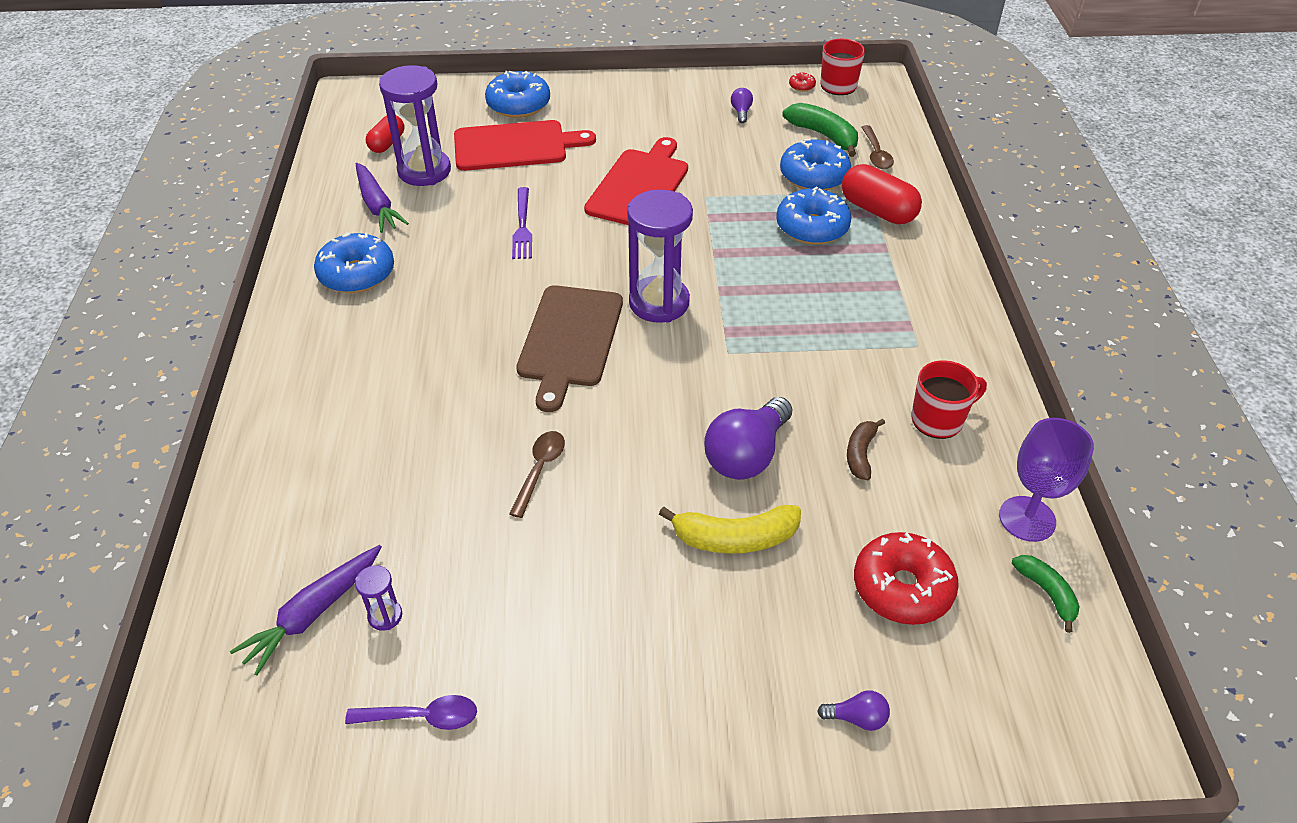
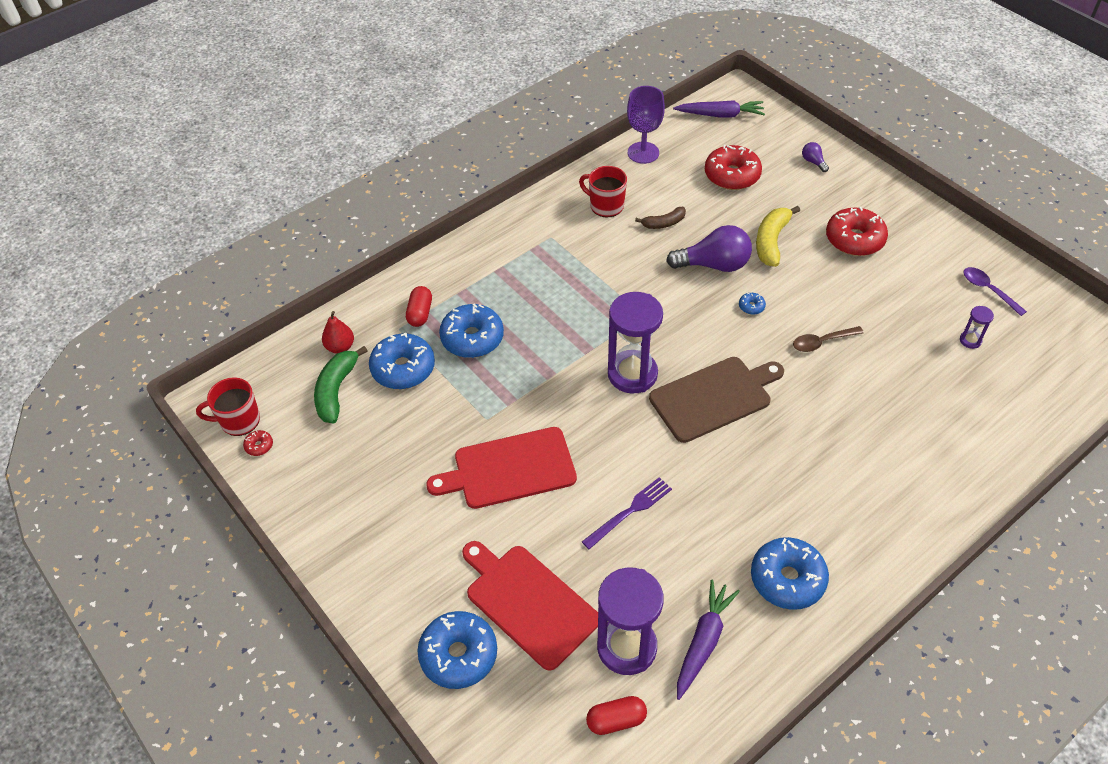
camera: 125 degrees left, 5 degrees up
(313, 614) = (1006, 369): purple carrot -> purple carrot (720, 115)
(651, 445) = (751, 306): none -> blue donut
(656, 635) = (854, 239): none -> red donut
(735, 538) = (771, 241): yellow banana -> yellow banana turned 120 degrees counterclockwise
(741, 112) = (338, 465): purple light bulb -> none
(876, 154) = (340, 347): brown spoon -> red pear
(877, 210) = (420, 313): red capsule -> red capsule, size x0.63
(1047, 593) = (682, 133): green banana -> none

